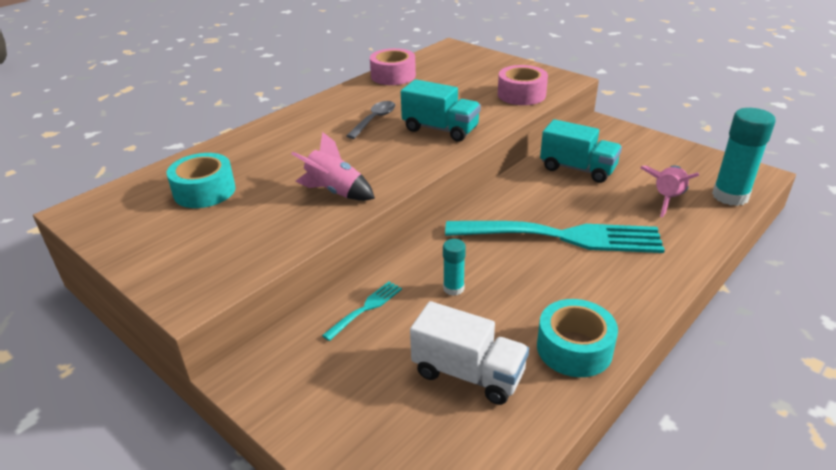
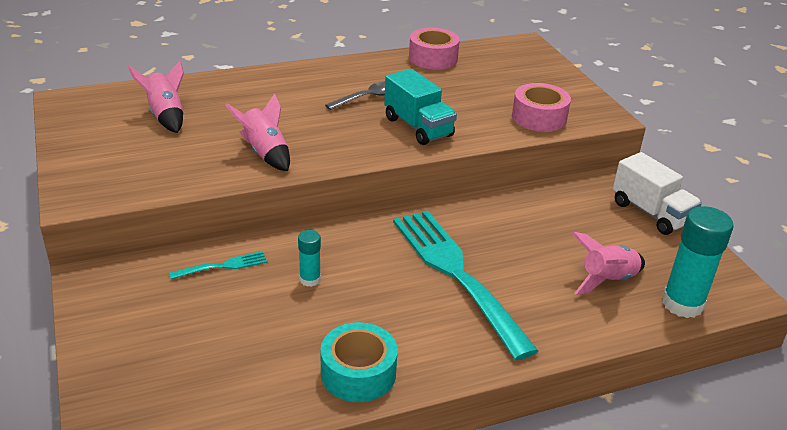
camera: 25 degrees right, 0 degrees up
(204, 191) = (166, 116): turquoise tape -> pink rocket
(468, 373) = (250, 352): white truck -> white truck (651, 213)
(562, 236) = (456, 274): turquoise fork -> turquoise fork turned 150 degrees counterclockwise
(578, 169) = (547, 216): turquoise truck -> none

